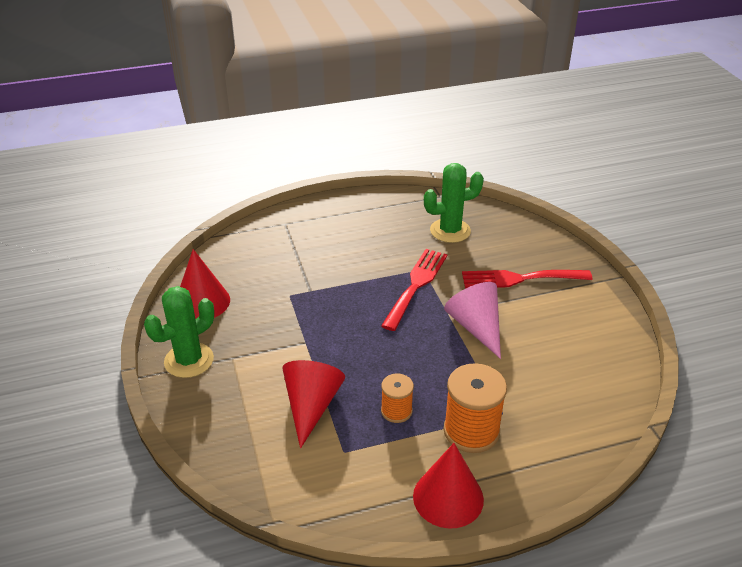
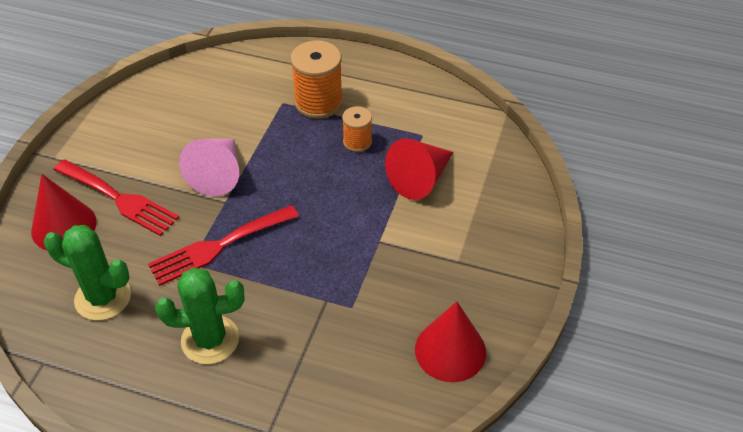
camera: 145 degrees left, 10 degrees up
(189, 360) = (502, 280): green cactus -> green cactus (210, 339)
(448, 497) = (377, 75): red cone -> red cone (64, 226)

